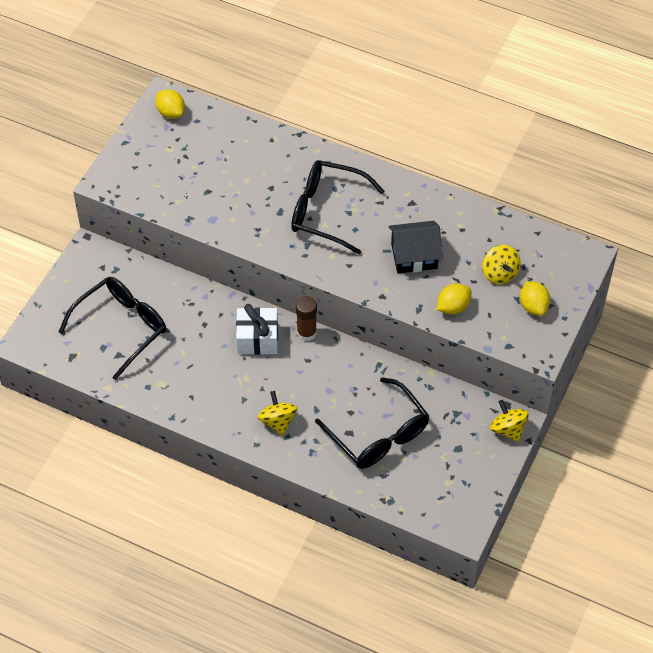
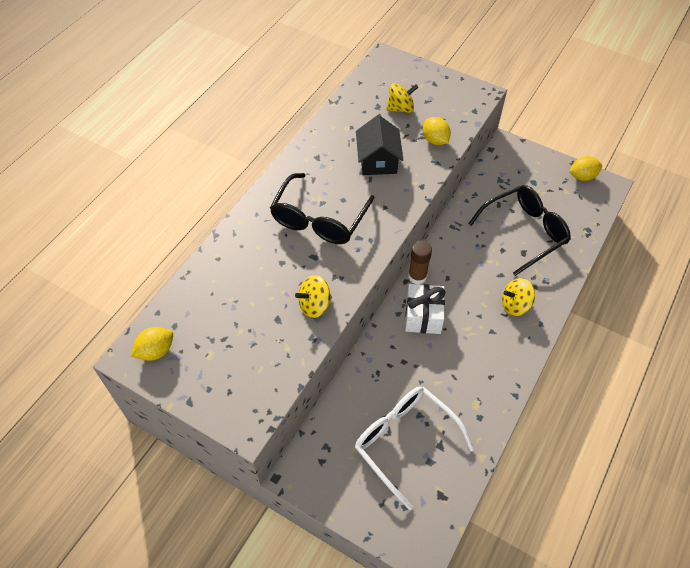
camera: 85 degrees left, 0 degrees up
(122, 327) = (404, 441): black glasses -> white glasses
(508, 429) = (513, 150): yellow spinning top -> yellow spinning top (314, 305)
(533, 306) = (435, 92): yellow lemon -> yellow lemon (582, 176)

